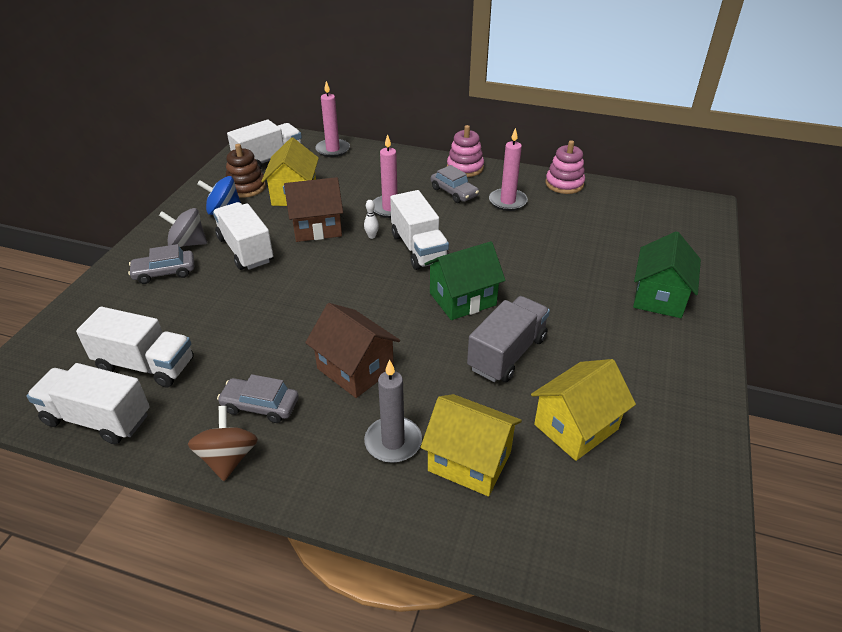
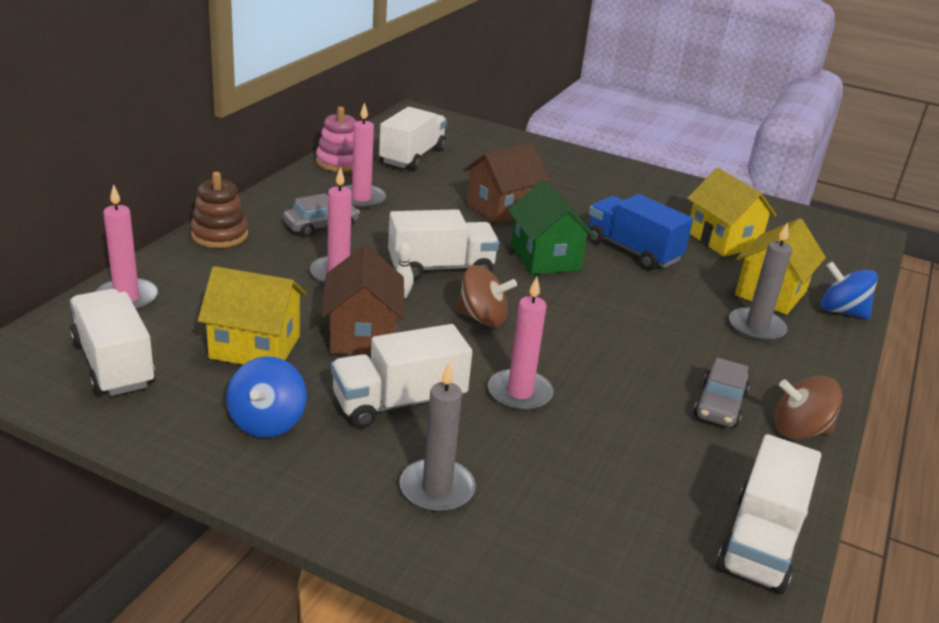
camera: 85 degrees left, 10 degrees down
(145, 365) = (656, 501): white truck -> white truck (412, 157)
(164, 272) = (437, 489): grey car -> grey candle
(188, 243) = (358, 463): grey spinning top -> none
(246, 187) = (201, 394): brown stacking toy -> brown stacking toy (219, 235)
(262, 297) = (519, 393): none -> pink candle
(353, 273) = (482, 318): none -> brown spinning top
(355, 369) = (657, 337): brown house -> brown house (502, 208)
(455, 528) = (841, 311): none -> blue spinning top
(465, 168) = (262, 208): pink stacking toy -> none
(507, 353) = (632, 251): grey truck -> blue truck
(659, 297) = (557, 168): green house -> none

